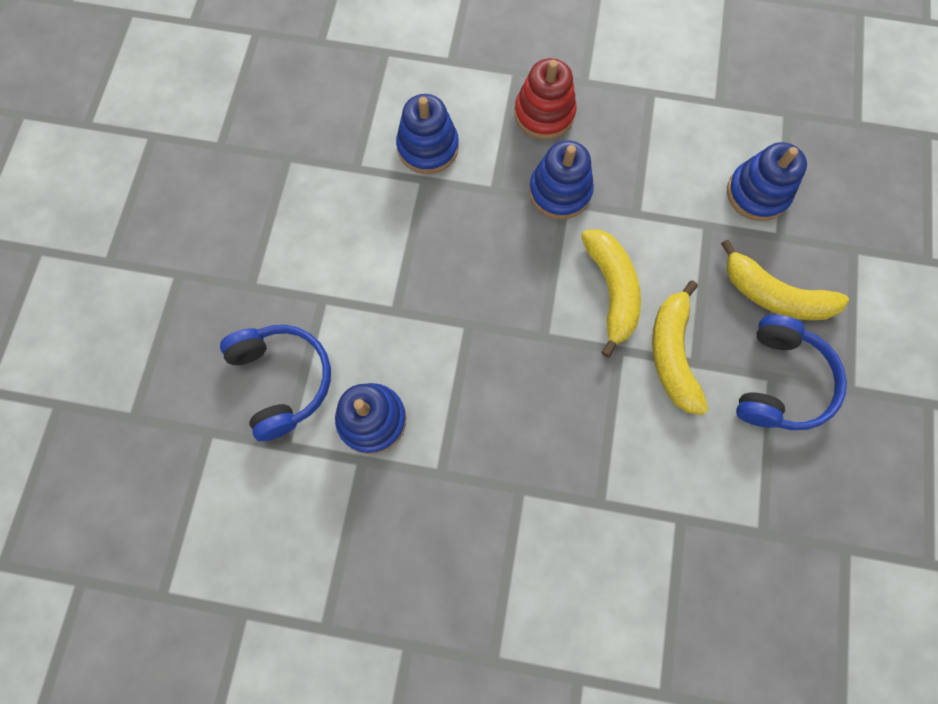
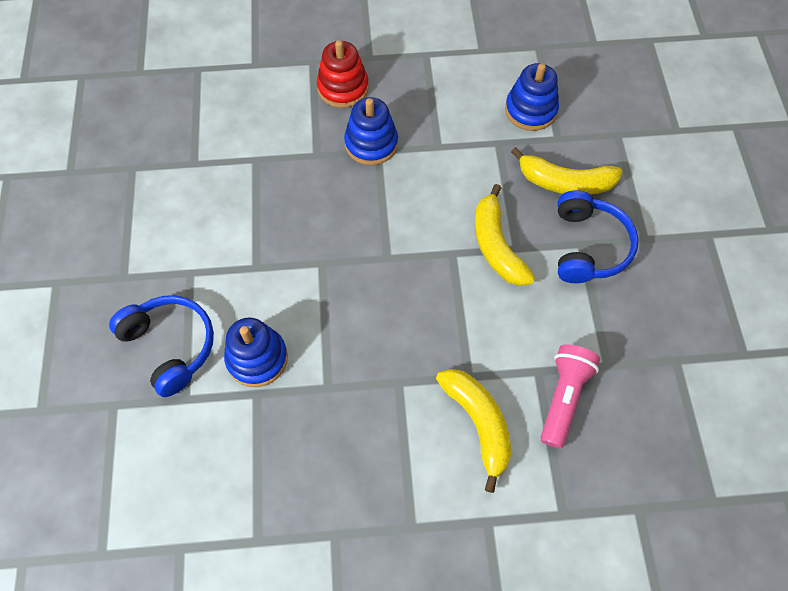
camera: 15 degrees left, 10 degrees down
(428, 147) = (252, 134): blue stacking toy -> none
(611, 291) = (434, 209): yellow banana -> yellow banana (478, 423)
(701, 558) = (563, 398): none -> pink flashlight

